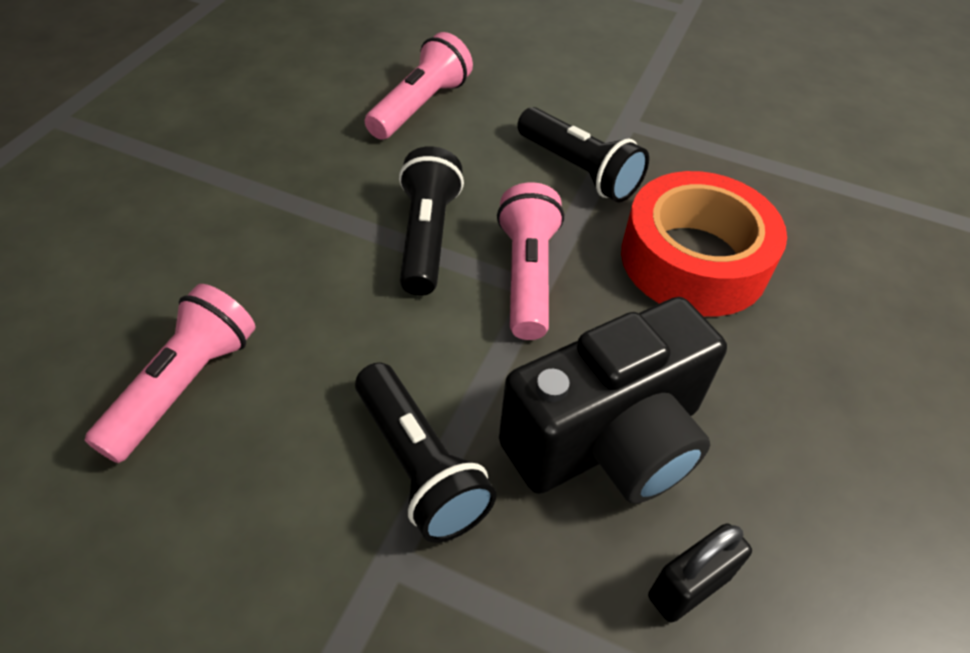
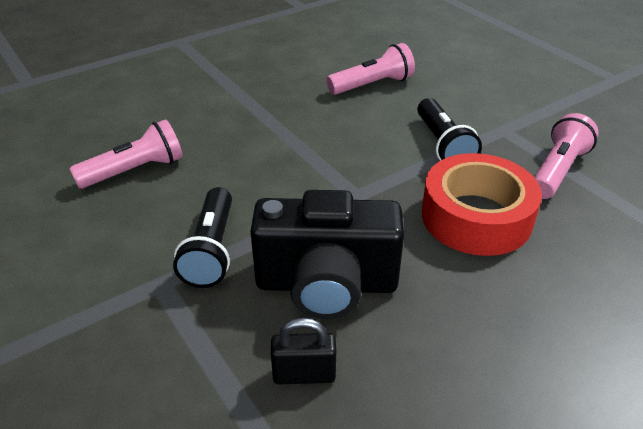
camera: 35 degrees right, 10 degrees down
(427, 236) = (315, 148): black flashlight -> none
(527, 275) = (356, 187): pink flashlight -> pink flashlight (557, 170)

